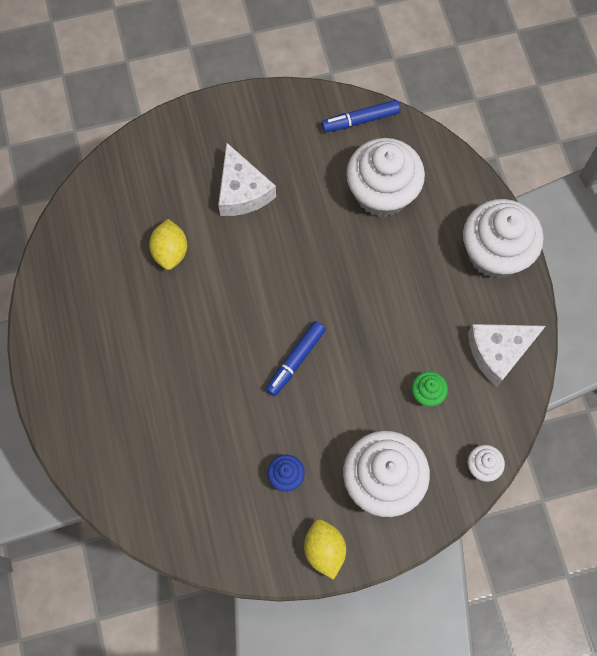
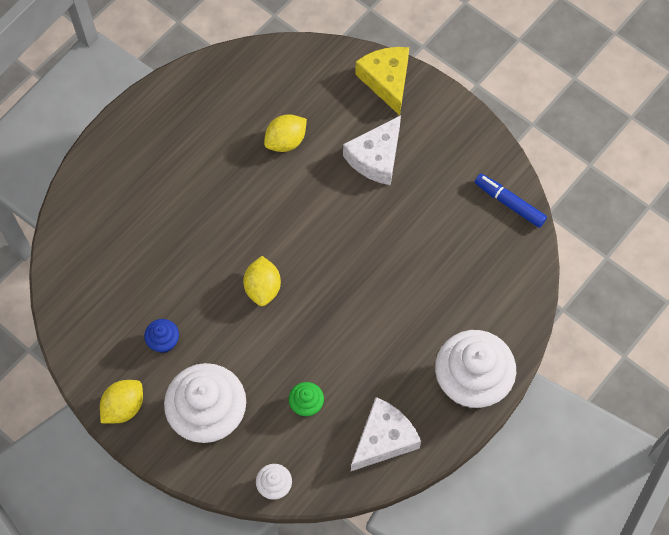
camera: 55 degrees right, 5 degrees down
(176, 135) = (386, 81): none -> yellow cheese
(295, 360) = (263, 288): blue marker -> yellow lemon
(382, 193) = (456, 261): white cupcake -> none
(498, 352) = (383, 439): white cheese -> white cheese turned 105 degrees clockwise

